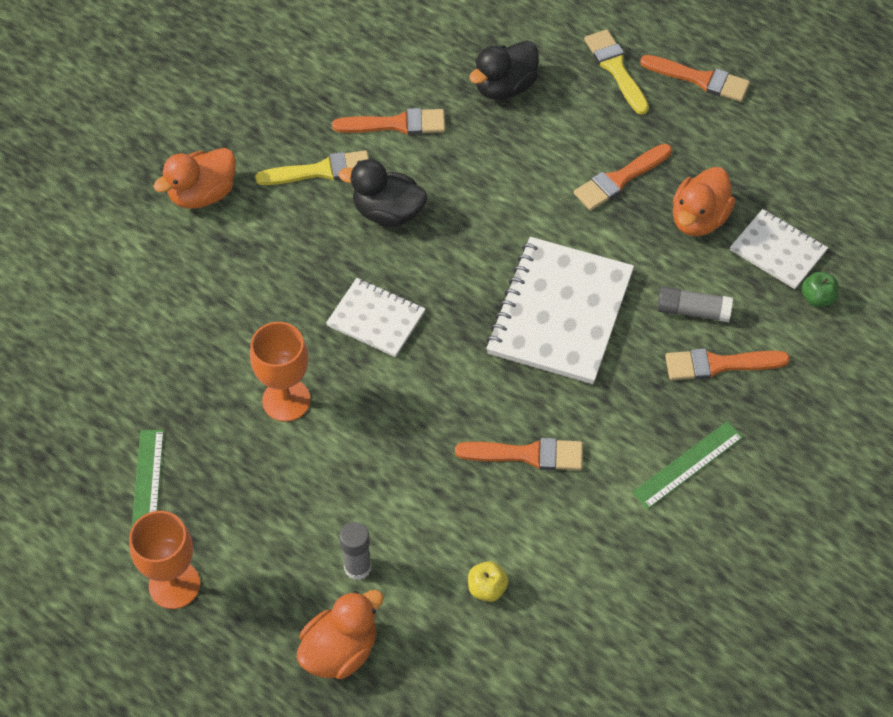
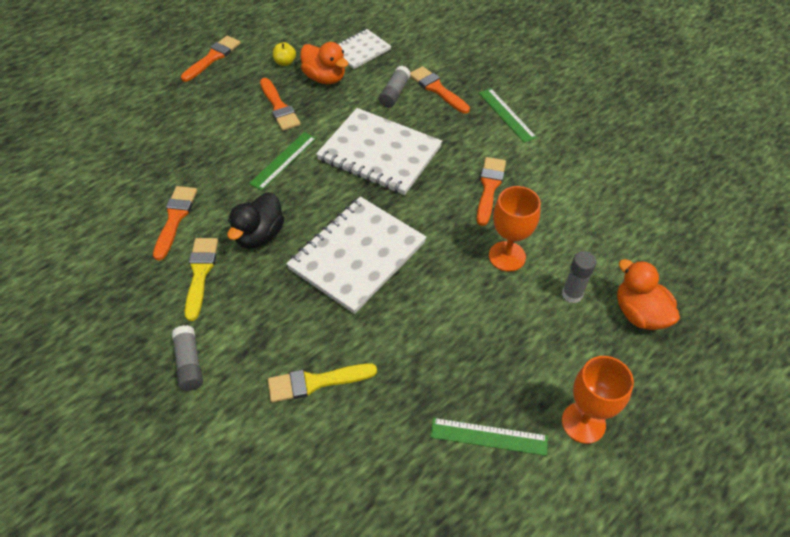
camera: 80 degrees left, 5 degrees down
(203, 194) = (189, 363): orange duck -> grey glue stick
(286, 400) = (419, 323): orange goblet -> orange goblet (507, 256)
(376, 319) = (357, 255): white notebook -> white notebook, size x1.79
(487, 588) = (590, 223): yellow apple -> yellow apple (285, 62)
(505, 87) = (170, 151): black duck -> none
(519, 207) = (283, 160): none -> green ruler
(615, 69) = (183, 93): yellow brush -> yellow brush (316, 382)
(719, 364) = (437, 89): orange brush -> orange brush turned 135 degrees clockwise
(817, 298) = (399, 42): green apple -> none

